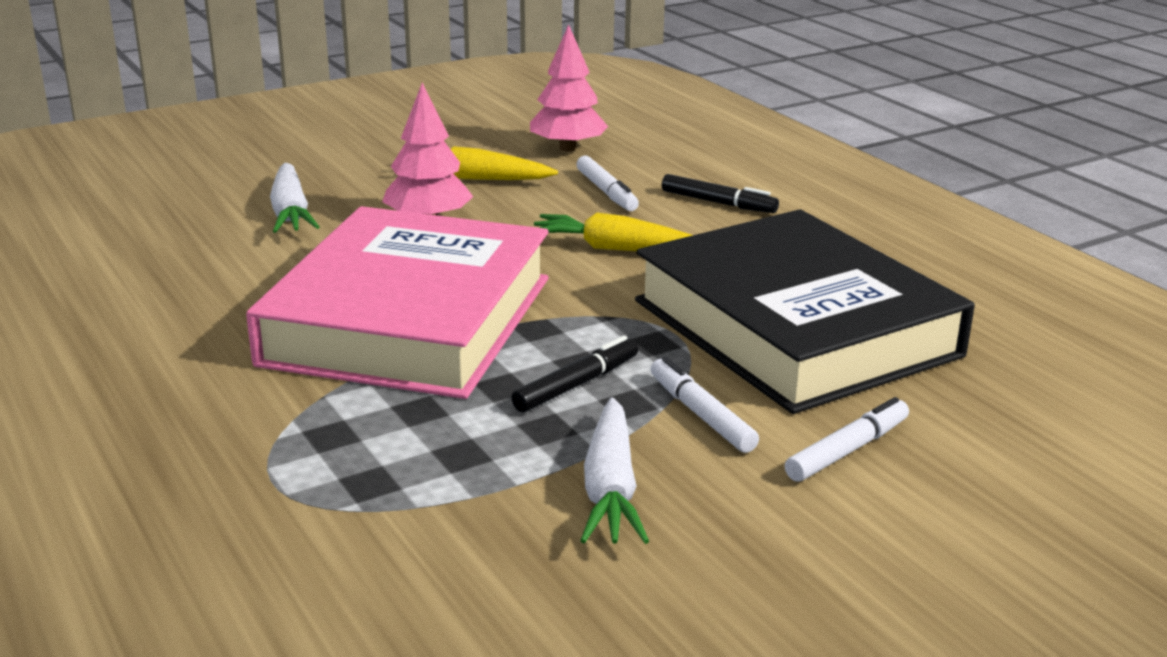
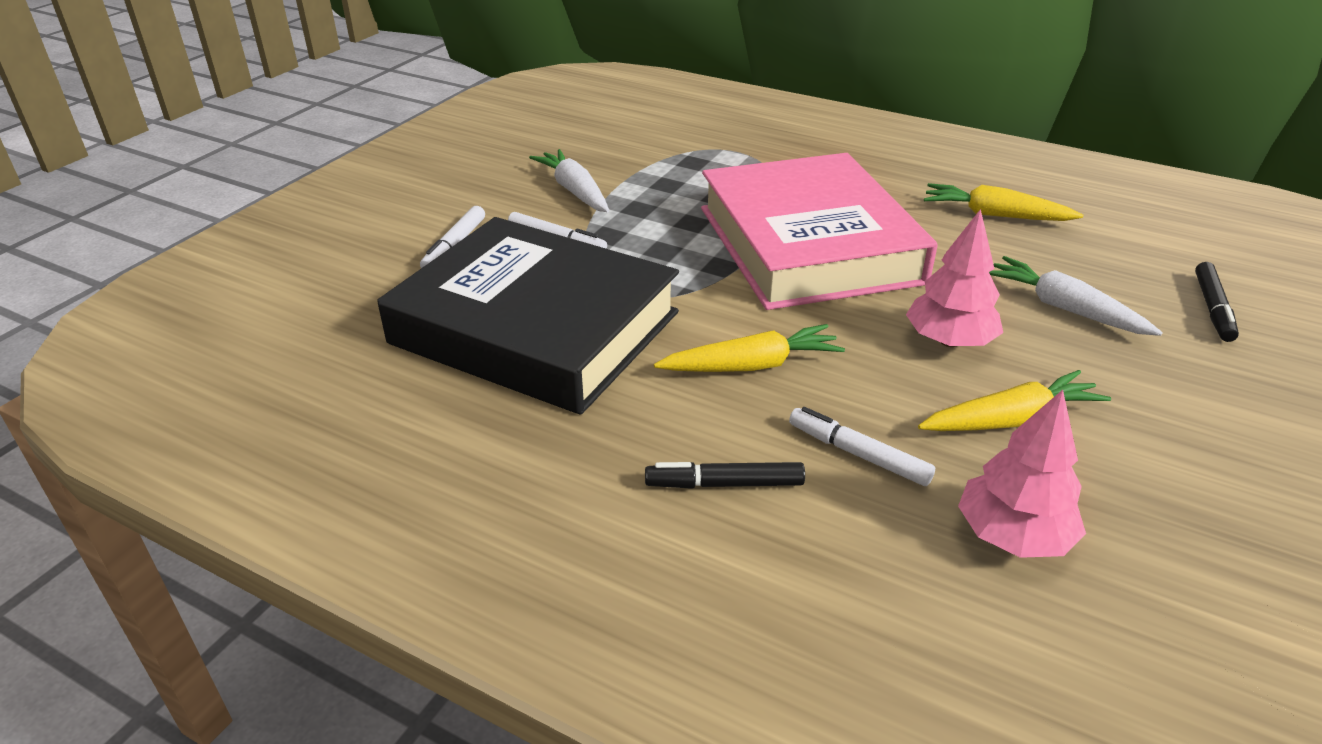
camera: 150 degrees right, 10 degrees up
(157, 289) = (995, 215): none -> yellow carrot
(576, 384) = (649, 236): black marker -> black marker (1212, 308)

